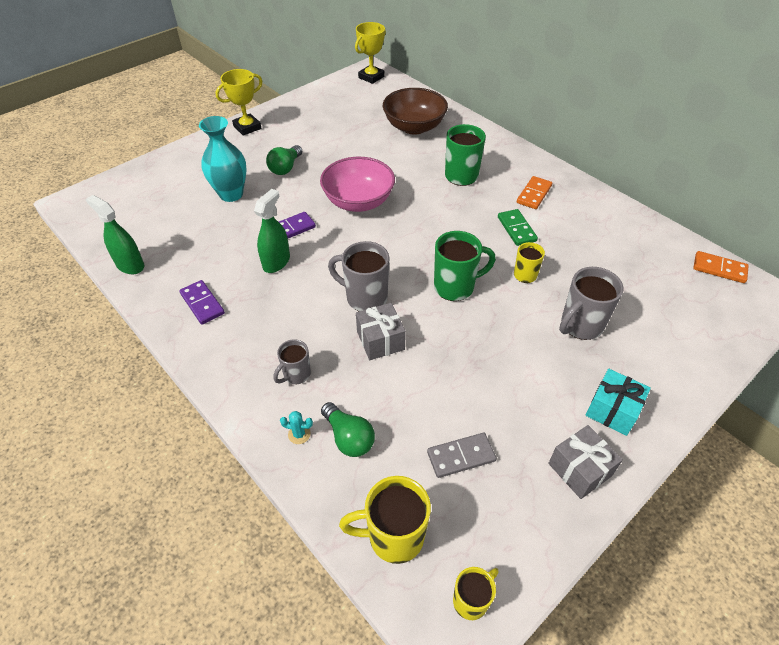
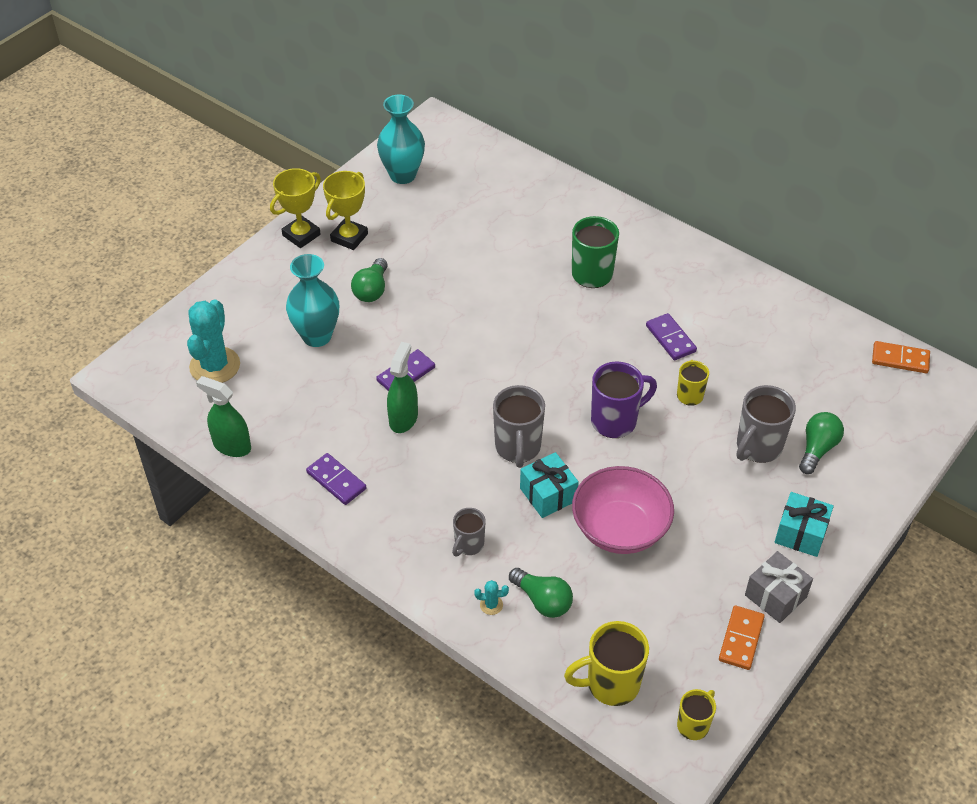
camera: 10 degrees left, 0 degrees up
(144, 206) = (215, 366): none -> turquoise cactus
(335, 98) = (402, 175): none -> turquoise vase
(358, 202) = (476, 326): pink bowl -> pink bowl (620, 529)
(365, 298) = (518, 448): grey mug -> grey mug turned 105 degrees counterclockwise
(371, 77) = (440, 134): yellow trophy -> yellow trophy (349, 237)
(380, 340) = (548, 494): grey gift -> turquoise gift
(414, 127) = (517, 208): brown bowl -> none
(455, 287) = (615, 421): green mug -> purple mug
(461, 456) = (659, 601): grey domino -> none
(516, 229) = (670, 338): green domino -> purple domino
(534, 194) = (683, 289): orange domino -> orange domino (741, 639)
(636, 334) = (817, 449): none -> green light bulb

